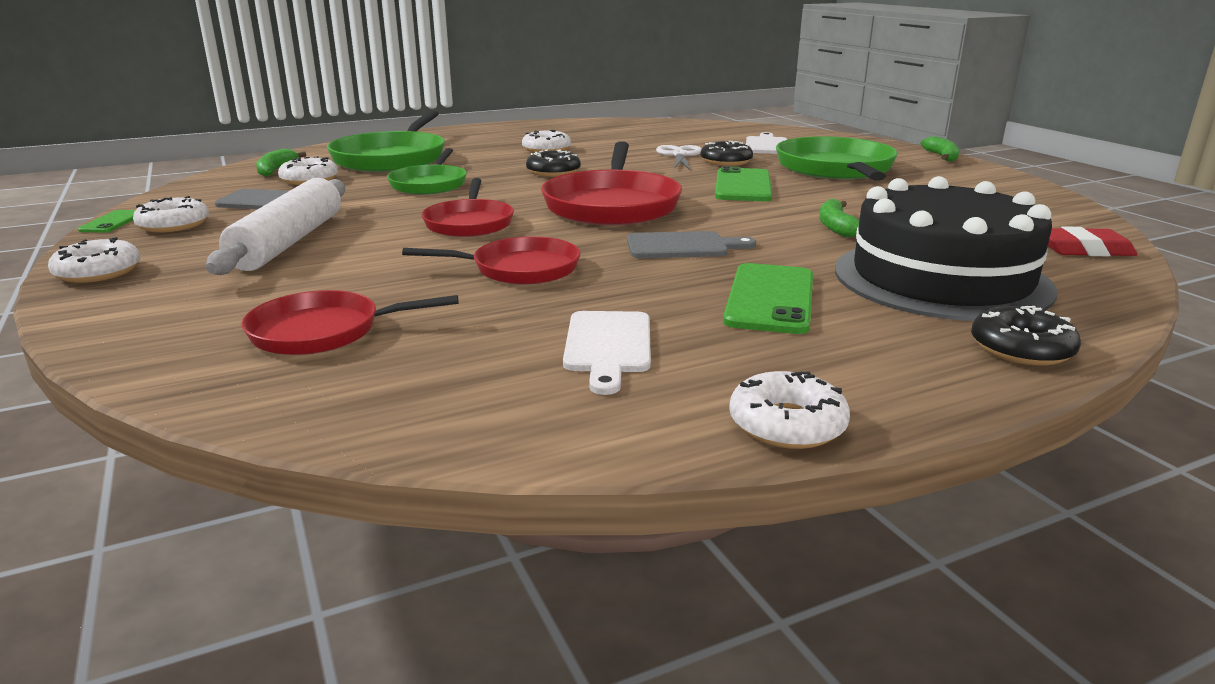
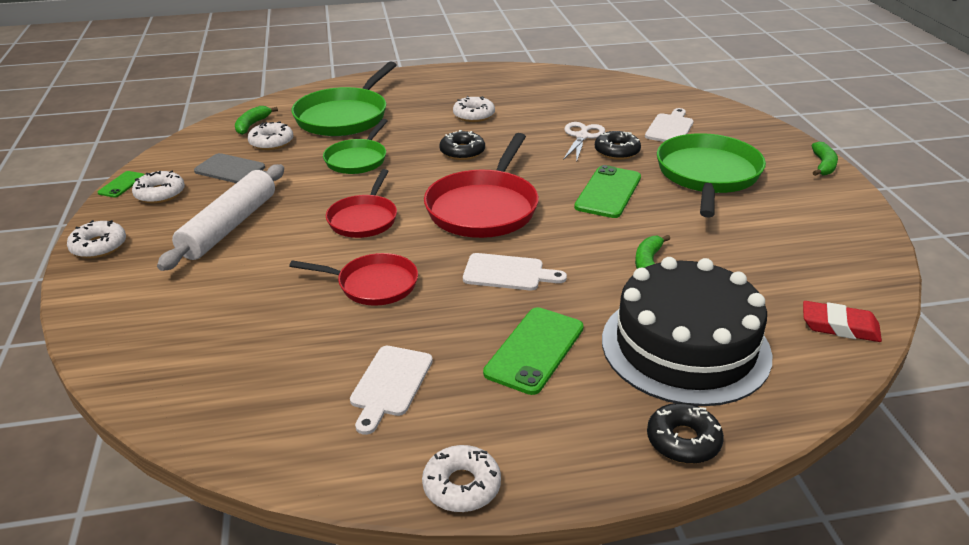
camera: 15 degrees right, 10 degrees up
(323, 331) = (215, 336): red pan -> none
(682, 246) = (508, 273): grey cutting board -> white cutting board

